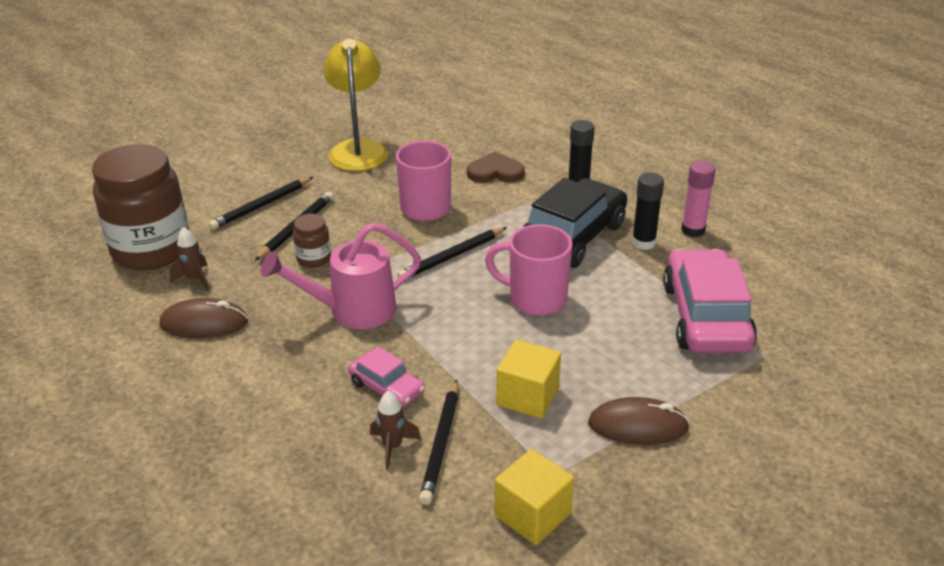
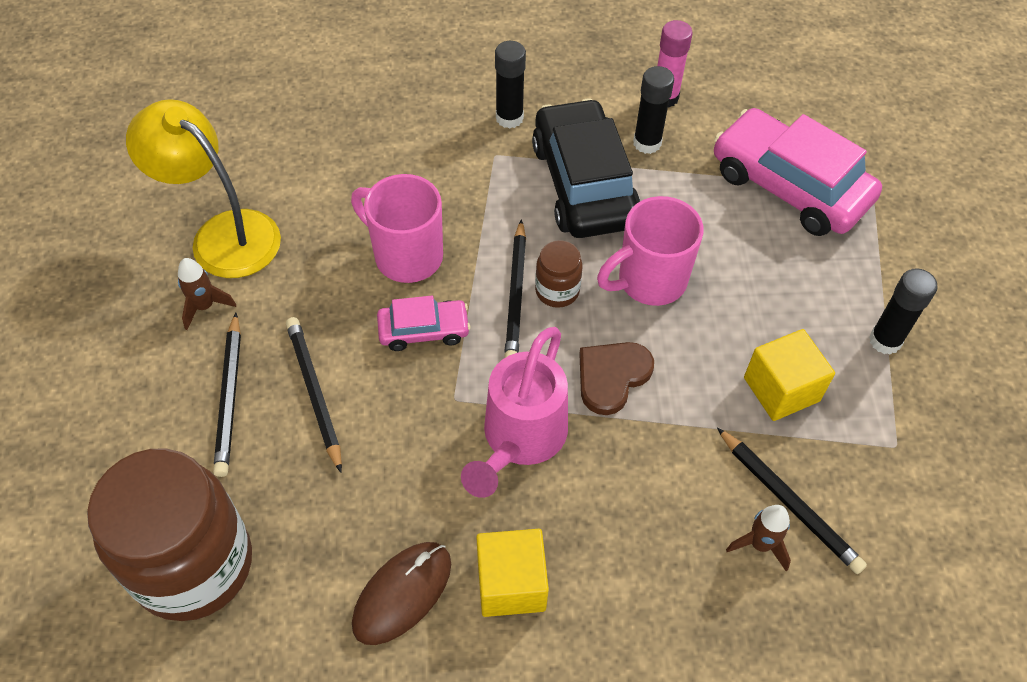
camera: 50 degrees left, 20 degrees up
(195, 279) = (305, 553): brown rocket -> brown rocket (205, 306)
(314, 259) = (391, 414): brown jar -> brown jar (557, 291)
(387, 387) = (670, 491): pink car -> pink car (424, 330)
(495, 172) = (409, 157): brown heart -> brown heart (612, 377)
(532, 514) = (932, 496): yellow cube -> yellow cube (511, 584)
(638, 426) = (885, 341): brown mouse -> black glue stick

